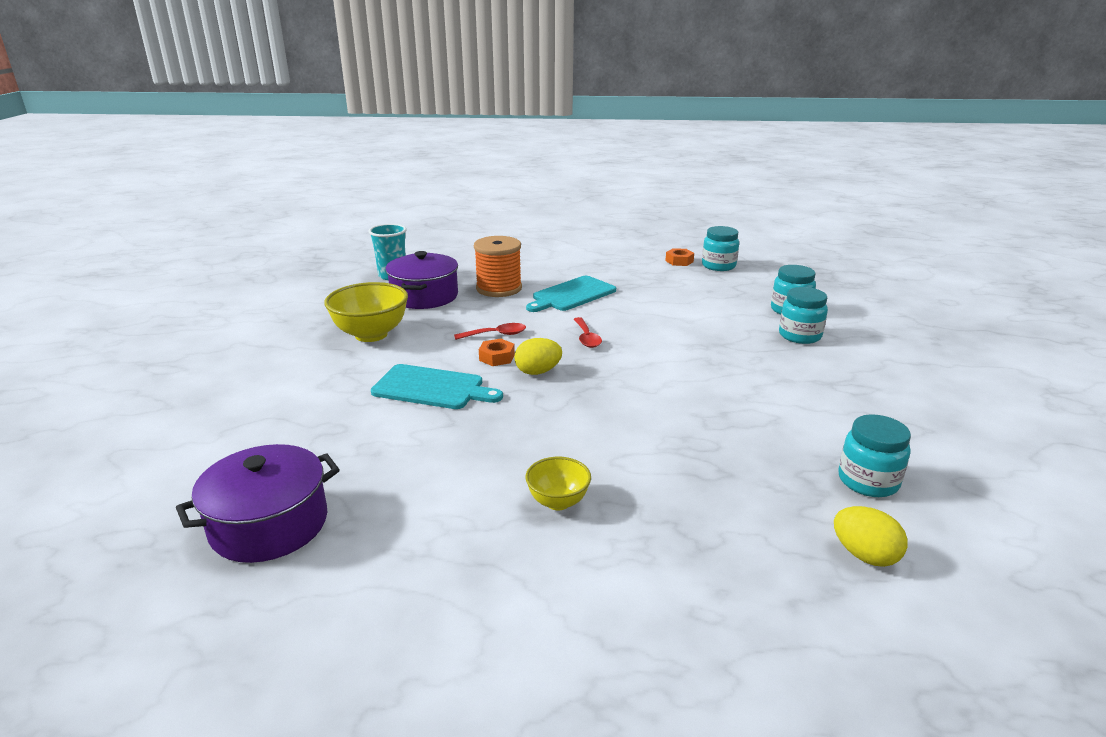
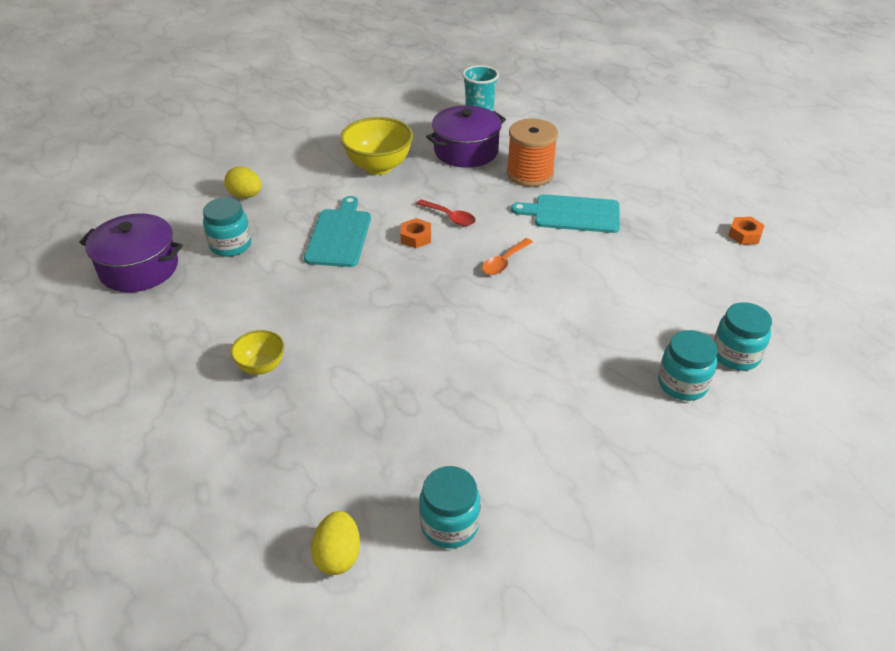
camera: 50 degrees right, 15 degrees up
(432, 388) = (339, 235): turquoise cutting board -> turquoise cutting board turned 150 degrees counterclockwise
(538, 372) = (418, 268): yellow egg -> yellow egg (245, 195)
(586, 338) = (504, 262): red spoon -> orange spoon
(718, 266) = (774, 263): turquoise jar -> turquoise jar (230, 245)

